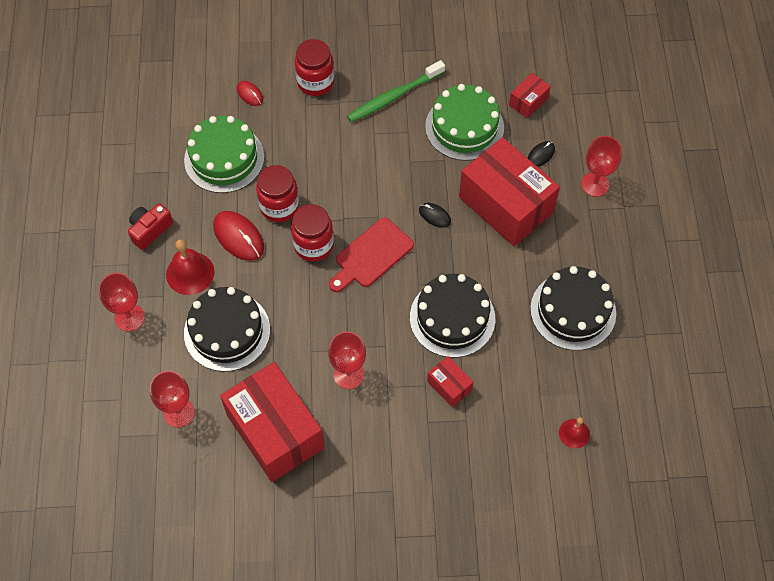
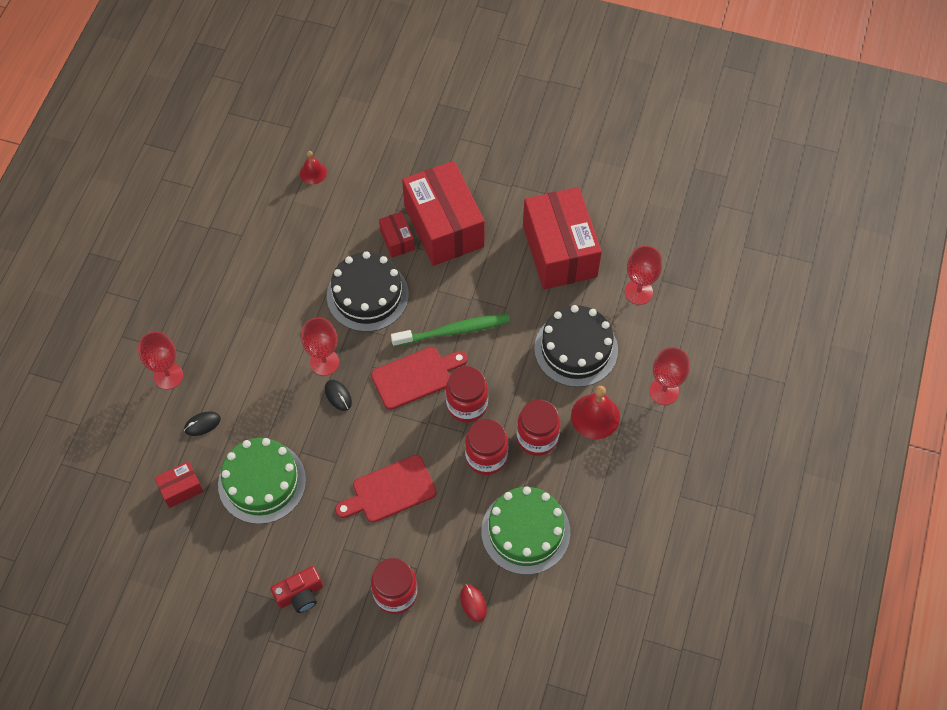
camera: 160 degrees left, 0 degrees up
(150, 230) = (624, 475): red camera -> red camera (300, 594)
(238, 237) = (537, 438): red mouse -> red jar
(348, 375) = (480, 276): red goblet -> red goblet (324, 362)
(353, 154) = (390, 491): none -> red cutting board
(394, 96) = (318, 545): green toothbrush -> green toothbrush (453, 331)
(505, 205) = (264, 384): red box -> red box (443, 226)
(573, 311) = (258, 267): black cake -> none

